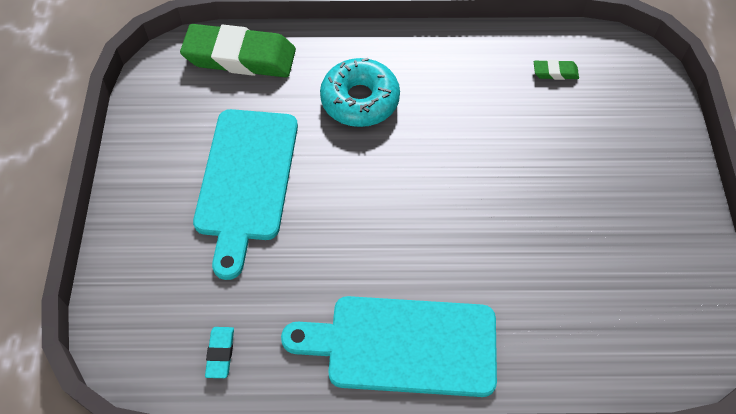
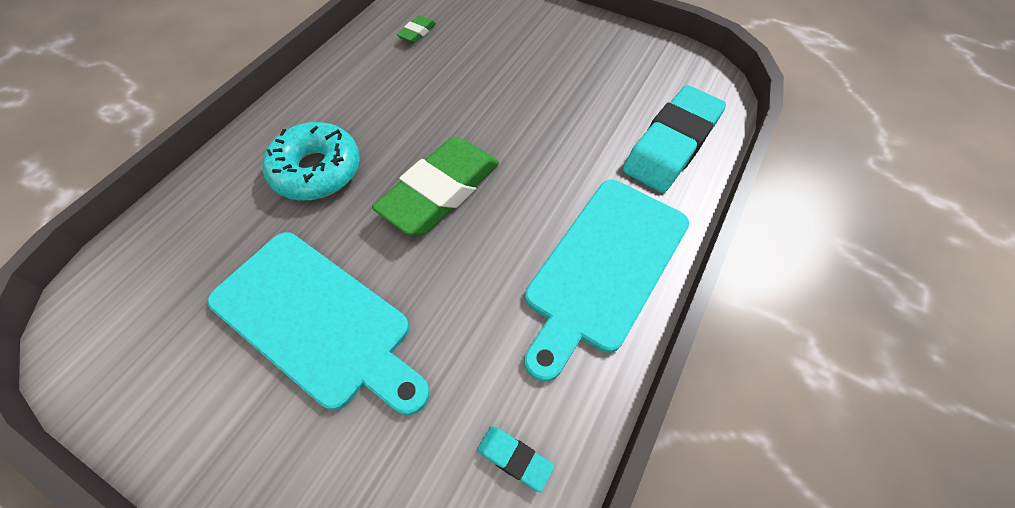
camera: 60 degrees left, 0 degrees up
(240, 57) = (155, 249): green eraser -> green eraser (440, 191)
(578, 347) = (671, 144): none -> turquoise eraser

